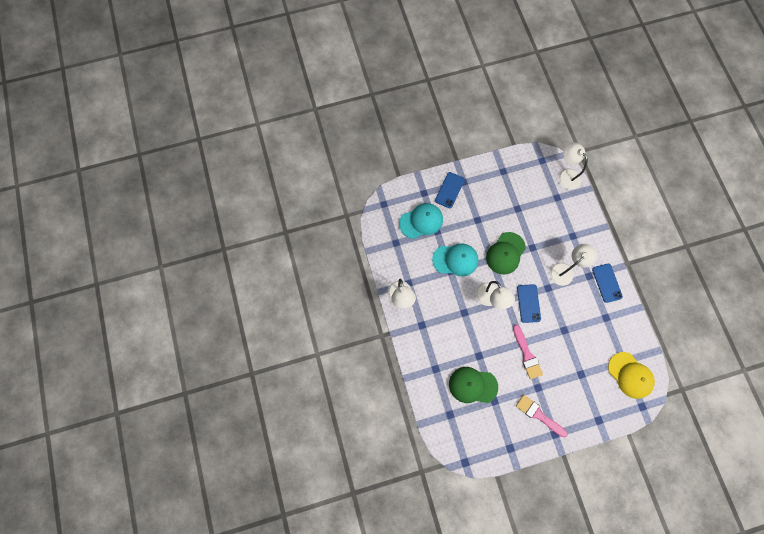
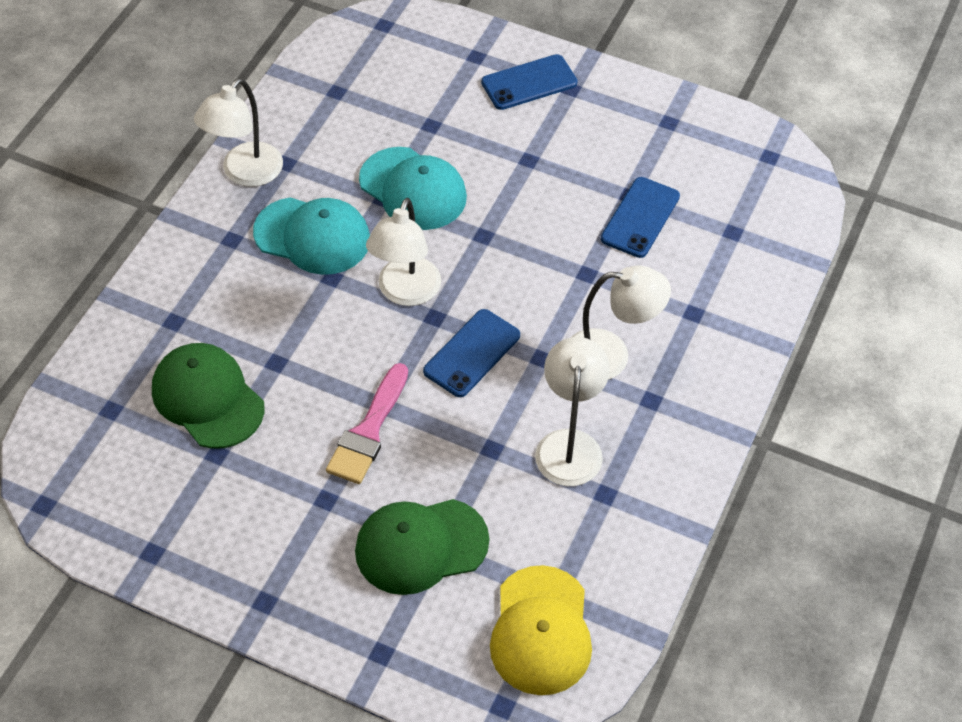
camera: 40 degrees right, 20 degrees down
(421, 221) = (420, 92): turquoise cap -> turquoise cap (312, 236)
(505, 253) = (521, 245): green cap -> green cap (421, 546)
(538, 415) = (272, 544): pink brush -> none
(565, 175) = (793, 209): white lamp -> white lamp (569, 444)
(607, 283) = (676, 439): blue phone -> blue phone (640, 217)

